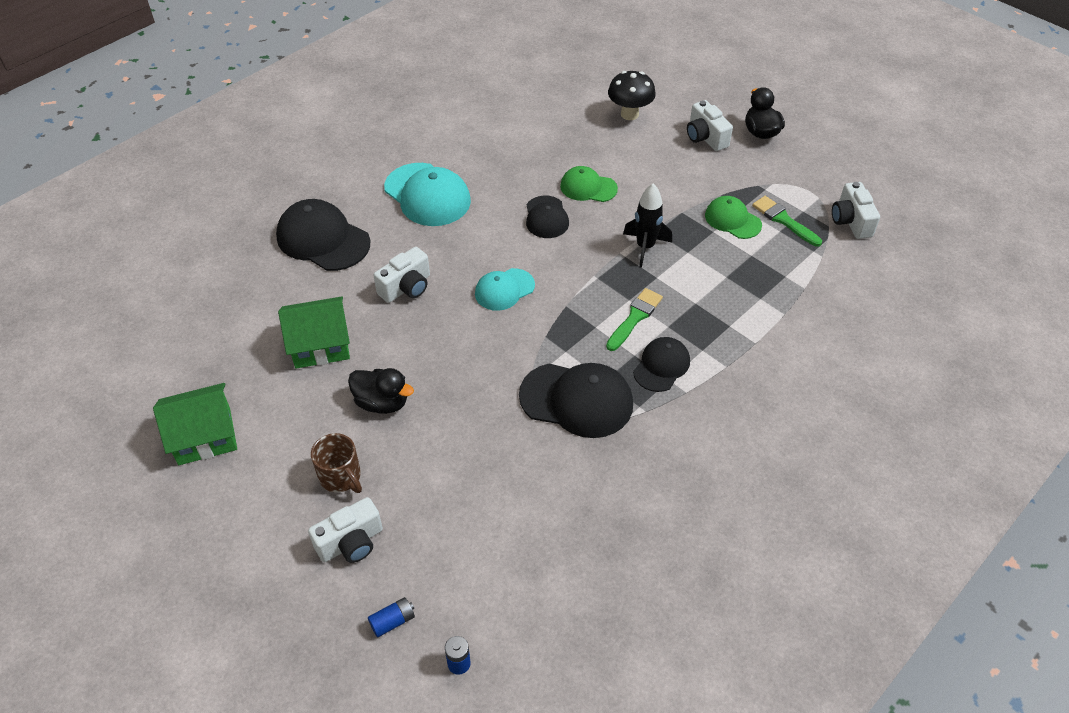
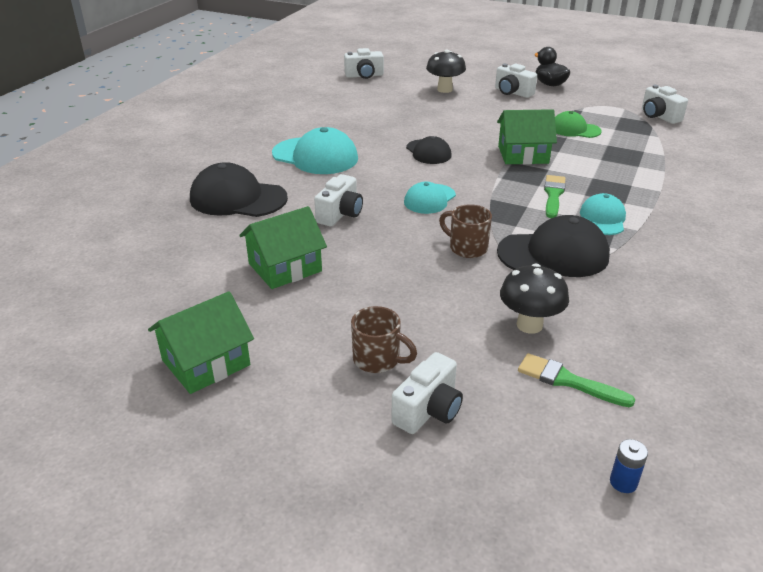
camera: 20 degrees left, 15 degrees down
(382, 403) = (377, 295): black duck -> none
(392, 621) = (525, 466): blue battery -> none
(494, 480) = (529, 325): none -> black mushroom
(498, 367) = (466, 248): none -> brown mug
(553, 68) = (364, 76): none -> white camera
(588, 187) = (447, 131): green cap -> none
(645, 247) = (523, 154): black rocket -> green house
(661, 366) = (602, 218): black cap -> turquoise cap
(784, 220) = (611, 123): green brush -> green brush (568, 381)

